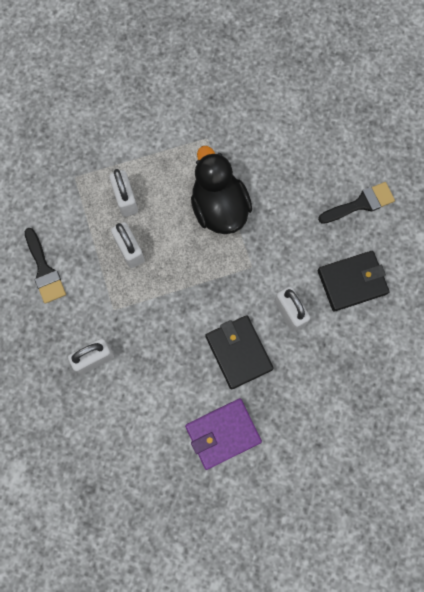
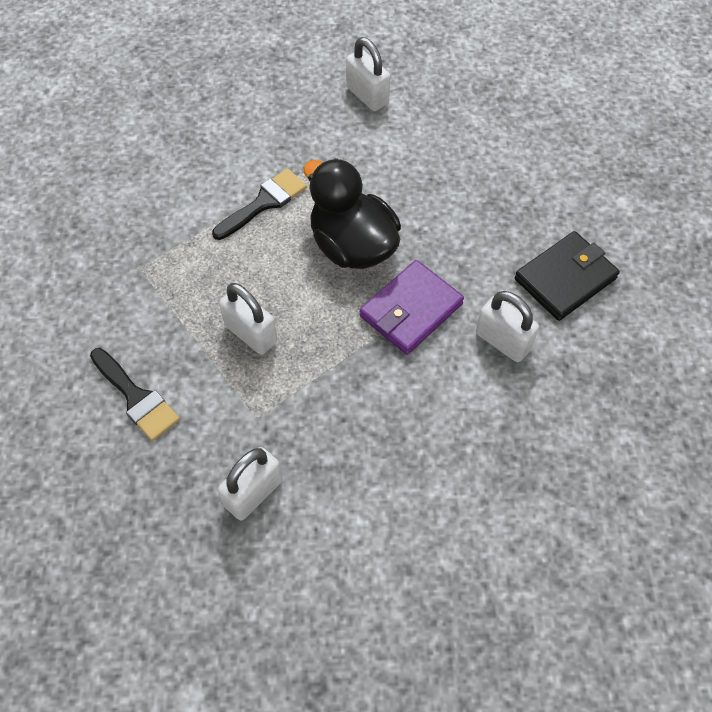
camera: 20 degrees left, 15 degrees down
(125, 199) = (221, 274): white padlock -> white padlock (367, 96)
(223, 434) = (483, 531): purple wallet -> purple wallet (411, 310)
(239, 352) = (457, 414): black wallet -> none
(360, 203) = (531, 187): black brush -> black brush (264, 202)

